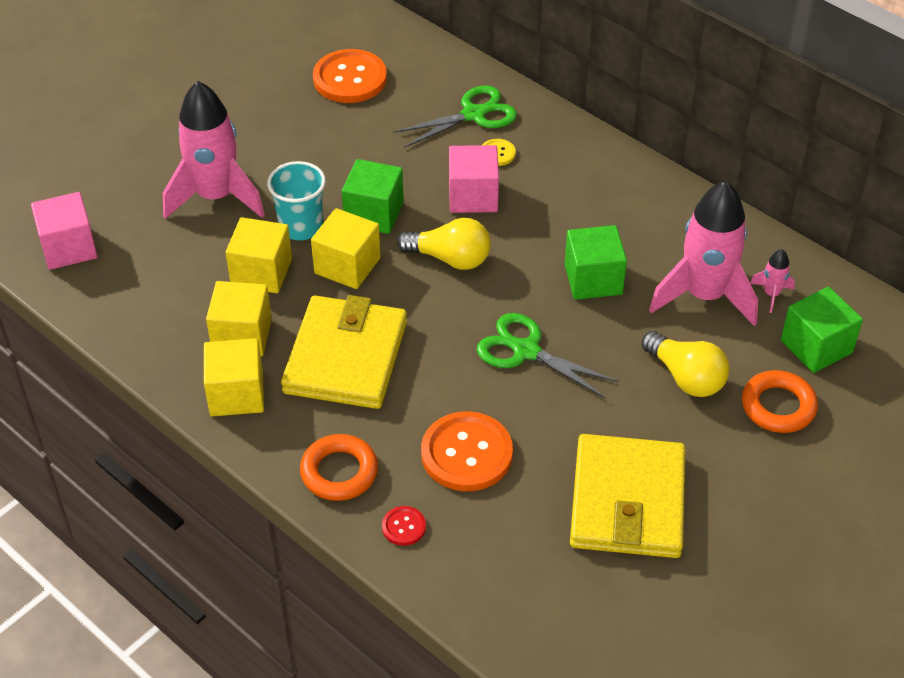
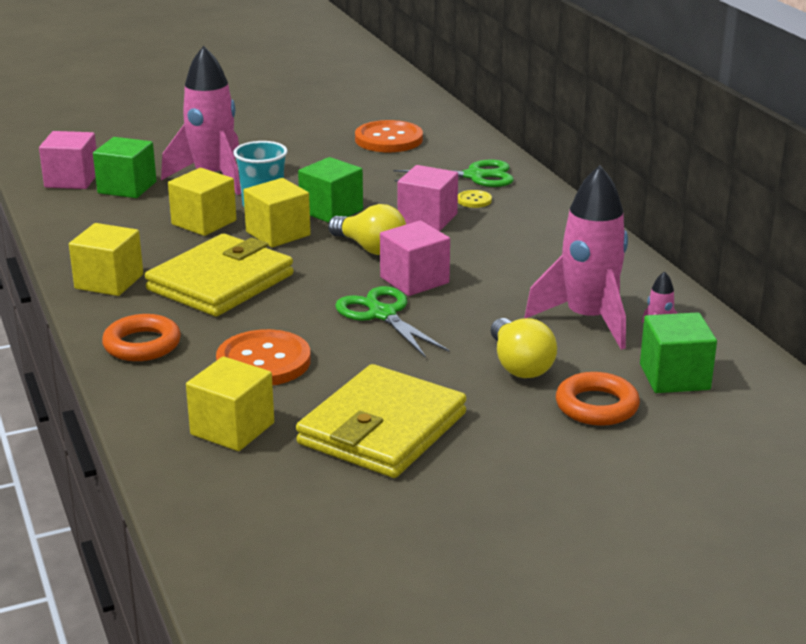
camera: 25 degrees right, 20 degrees down
(242, 336) = (150, 252): yellow cube -> yellow cube (232, 429)
(404, 527) = (160, 390): red button -> none
(522, 292) = (414, 280): none -> pink cube
(593, 279) = (488, 287): green cube -> green cube (127, 187)

